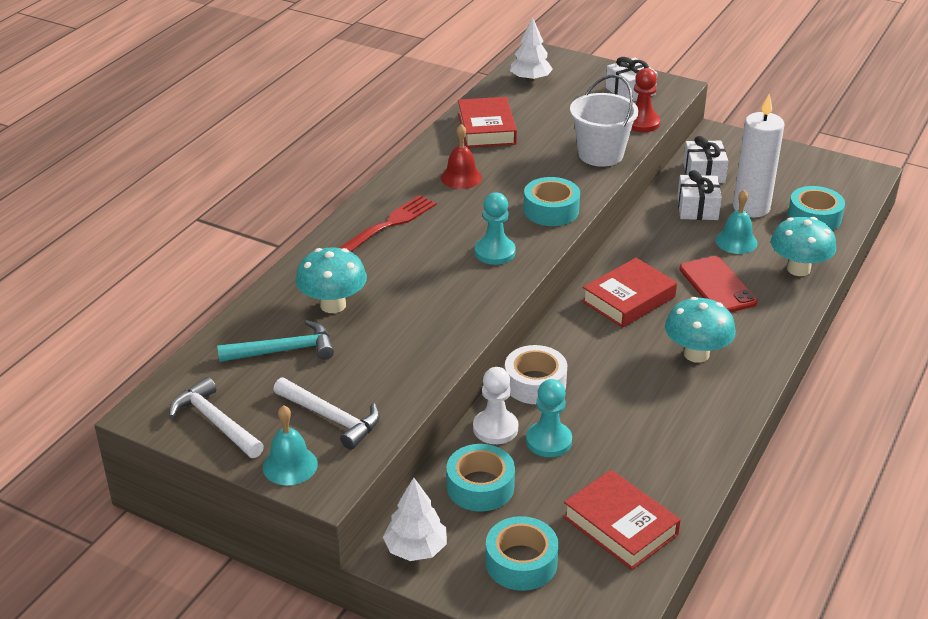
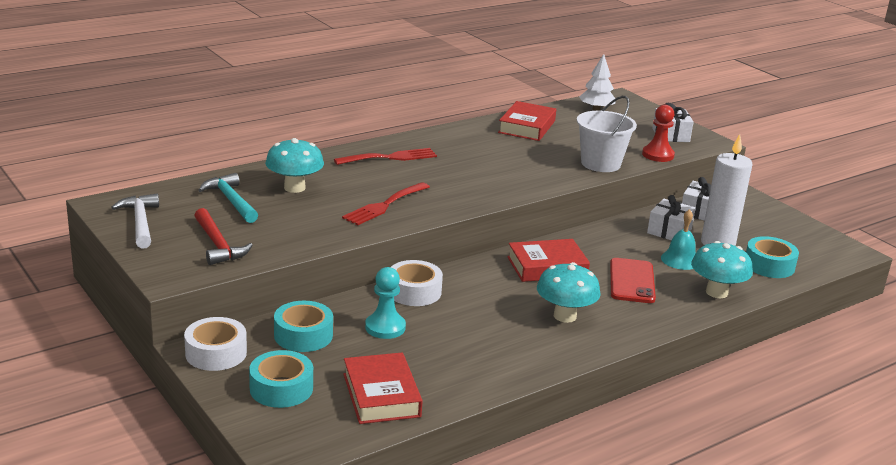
camera: 25 degrees right, 10 degrees down
(284, 350) = (231, 201): turquoise hammer -> turquoise hammer turned 135 degrees counterclockwise
(290, 465) = (159, 260): turquoise bell -> none
(331, 418) = (218, 245): white hammer -> red hammer
(416, 549) = (216, 353): white tree -> white tape
(448, 293) = (384, 205): none -> red fork
(461, 177) = (474, 147): red bell -> none
(495, 252) = (447, 194): turquoise pawn -> none
(495, 428) = (353, 307): white pawn -> none
(551, 210) = (521, 183): turquoise tape -> none

